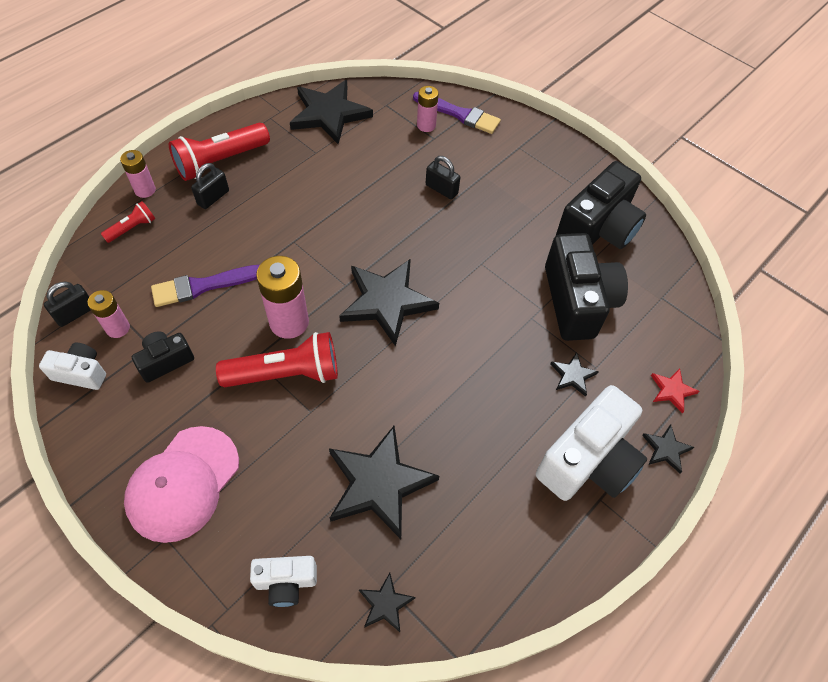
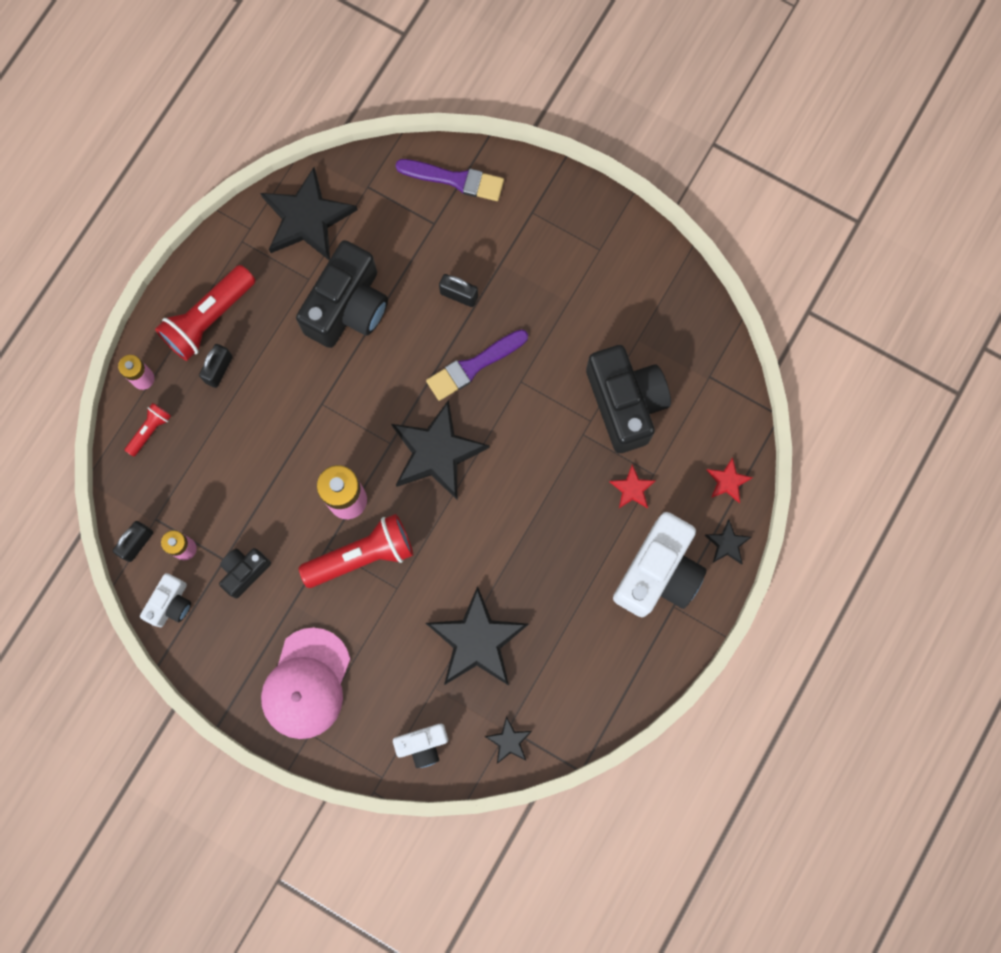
camera: 10 degrees left, 20 degrees up
(81, 373) = (171, 604): white camera -> white camera turned 120 degrees clockwise
(203, 286) = (249, 481): purple brush -> purple brush (474, 366)
(426, 125) = (421, 207): pink battery -> none
(572, 375) = (632, 489): black star -> red star
(597, 229) = (634, 306): black camera -> black camera (348, 307)

